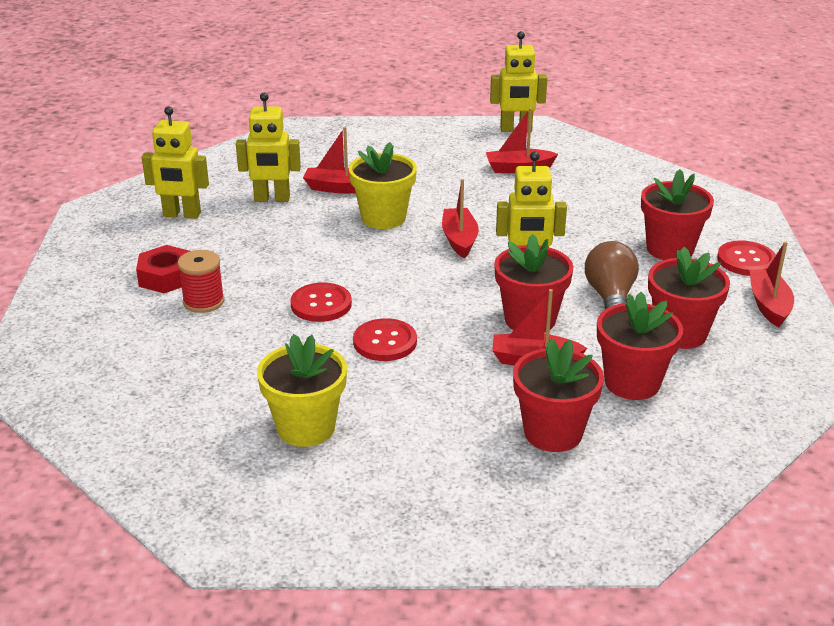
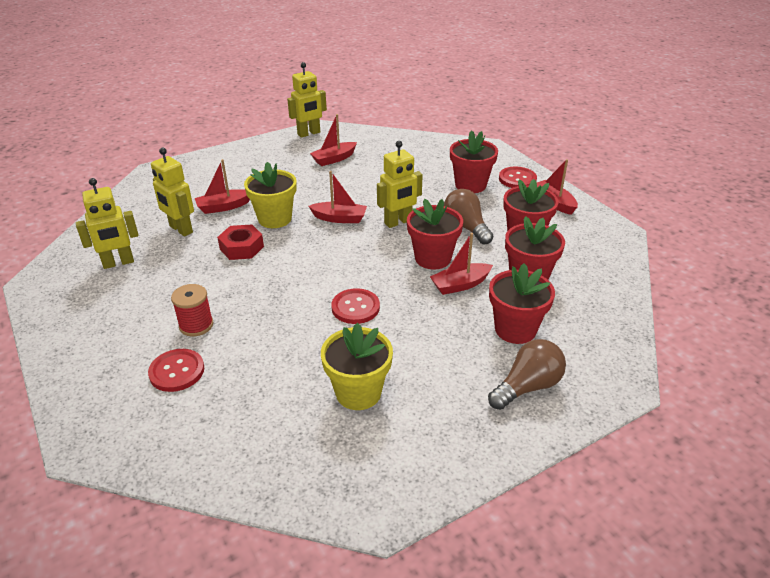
camera: 30 degrees left, 5 degrees up
(166, 277) = (148, 316): red nut -> red nut (241, 248)
(272, 199) = (180, 229): yellow robot -> yellow robot turned 75 degrees clockwise
(321, 304) = (287, 296): red button -> red button (177, 371)
(459, 240) = (339, 218): red boat -> red boat turned 135 degrees clockwise
(503, 497) = (527, 387): none -> brown light bulb

